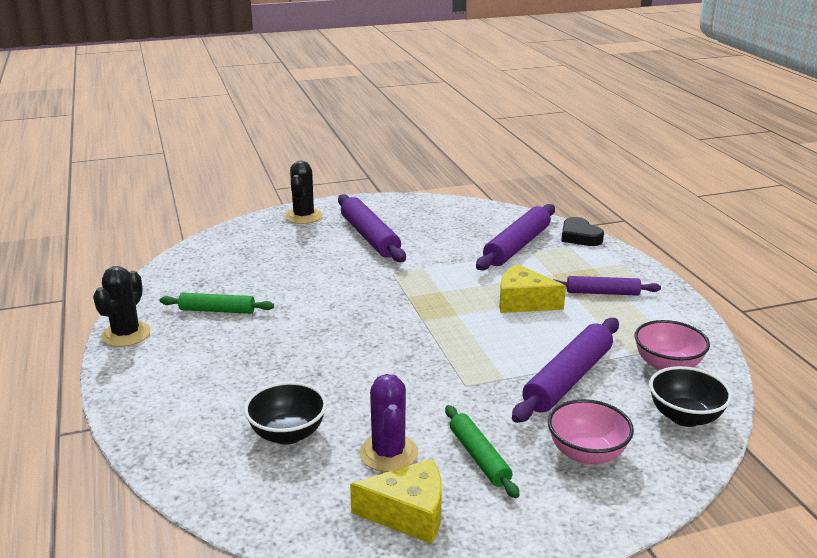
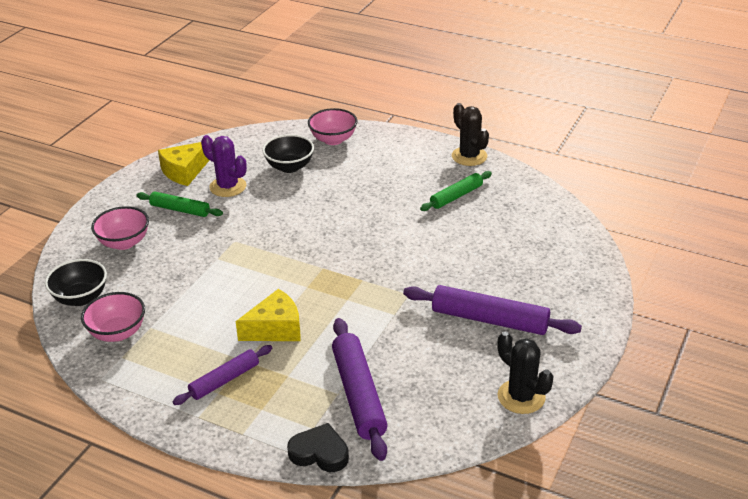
camera: 135 degrees right, 10 degrees up
(183, 438) = (333, 139): none -> pink bowl
(303, 216) = (583, 306): black cactus -> black cactus (521, 397)
(567, 379) = (177, 282): purple rolling pin -> none

